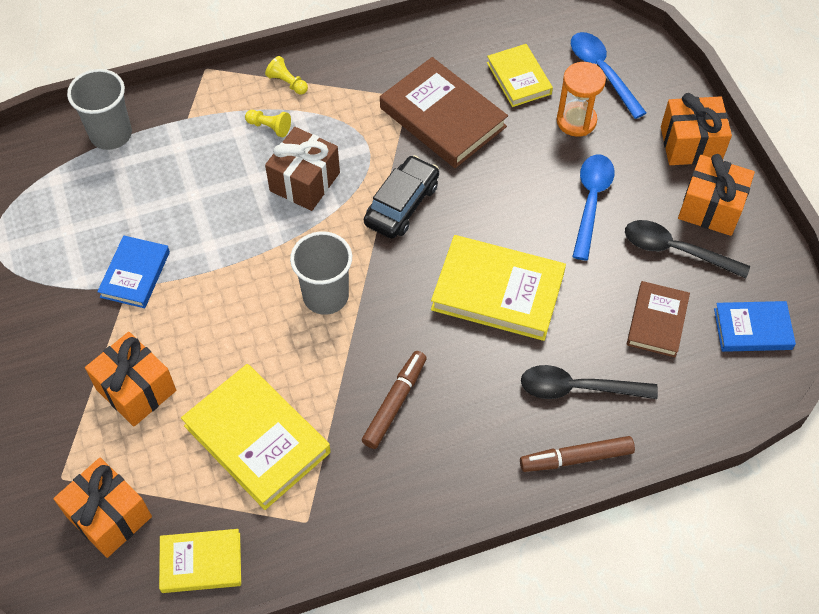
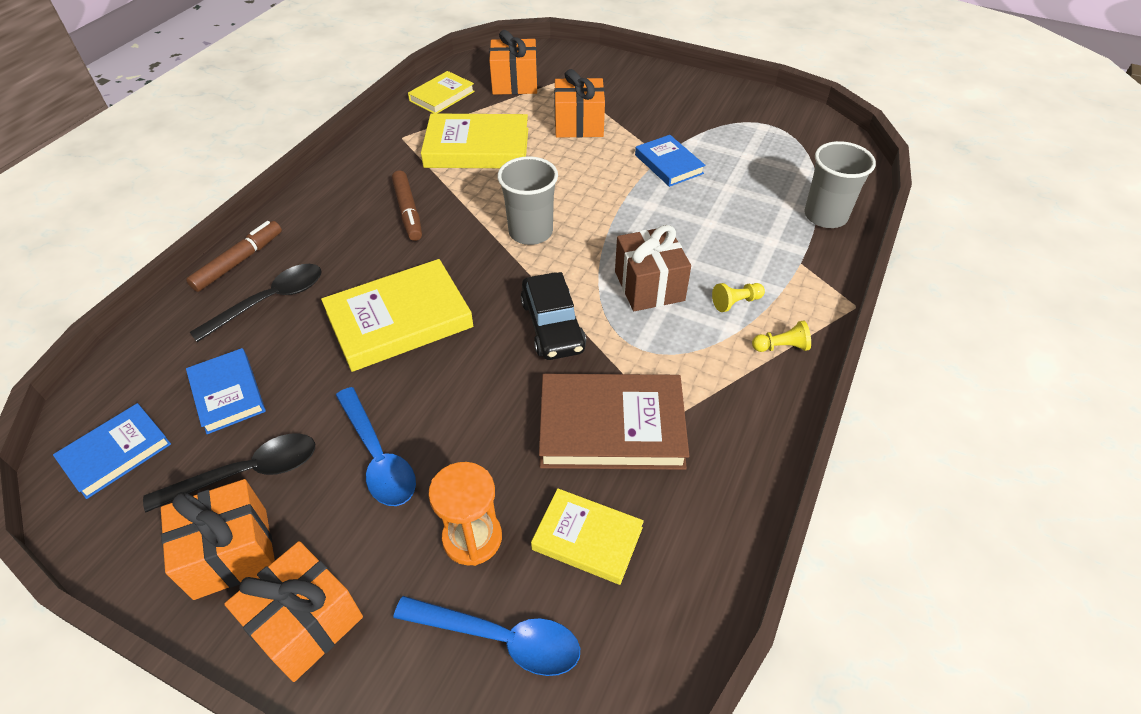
camera: 135 degrees right, 10 degrees down
(657, 321) = (227, 394): brown book -> blue book

